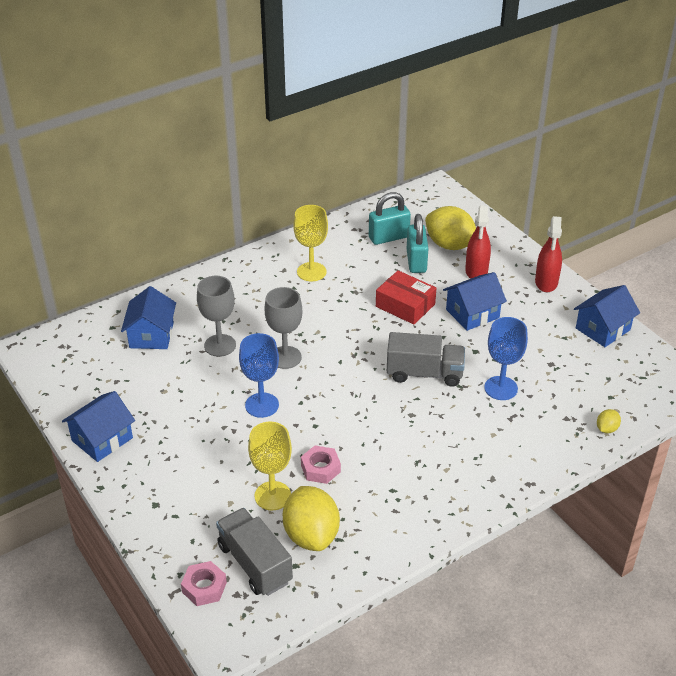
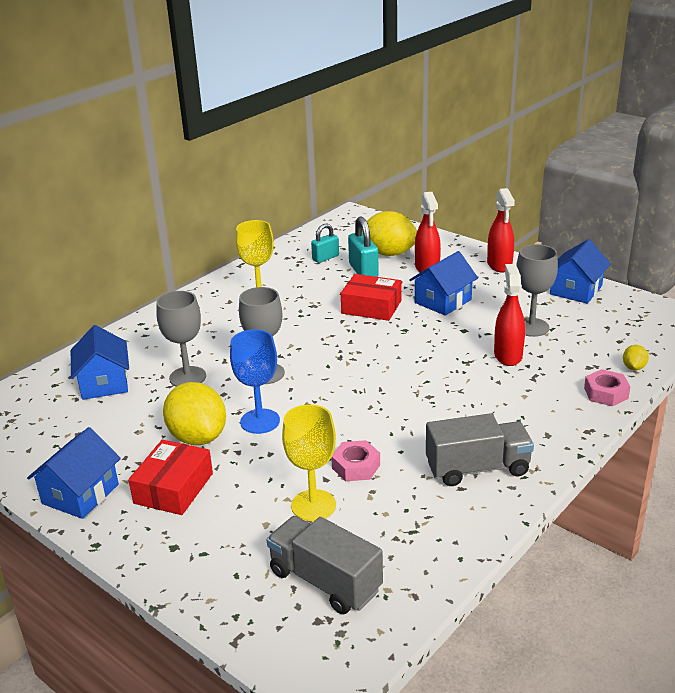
camera: 15 degrees left, 10 degrees down
(172, 452) = (173, 488): none -> red box
(204, 587) = (273, 623): pink nut -> pink nut (606, 393)
(311, 535) = (378, 535): yellow lemon -> yellow lemon (198, 437)
(388, 237) = (325, 258): turquoise padlock -> turquoise padlock, size x0.66
(424, 373) = (422, 358): grey truck -> grey truck (477, 468)
(501, 388) = (508, 355): blue goblet -> red spray bottle
(538, 362) = (531, 327): none -> grey goblet

